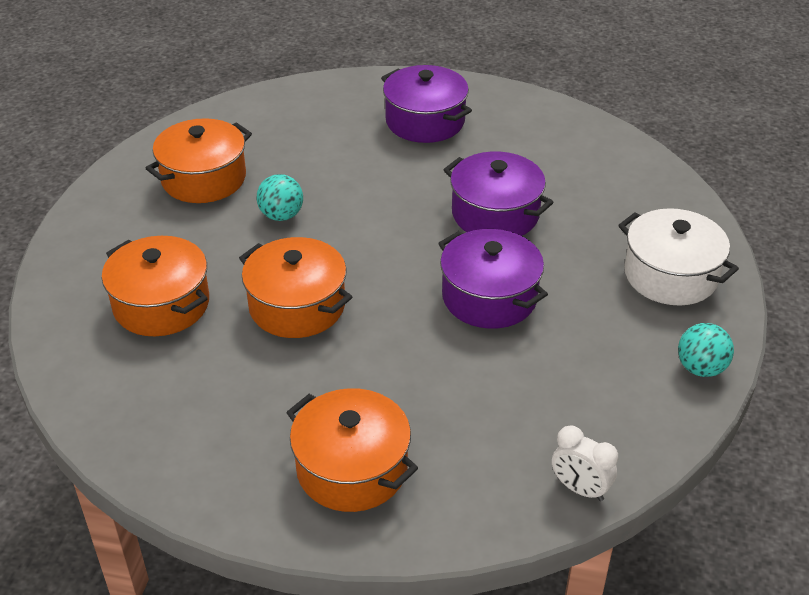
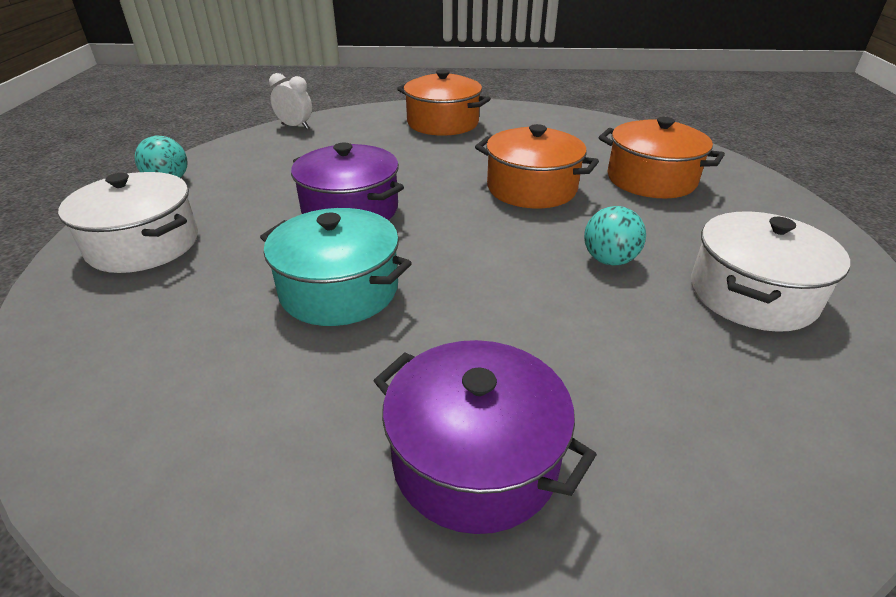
camera: 170 degrees right, 5 degrees down
(204, 179) = (752, 294): orange pot -> white pot
(495, 214) = (339, 290): purple pot -> turquoise pot

